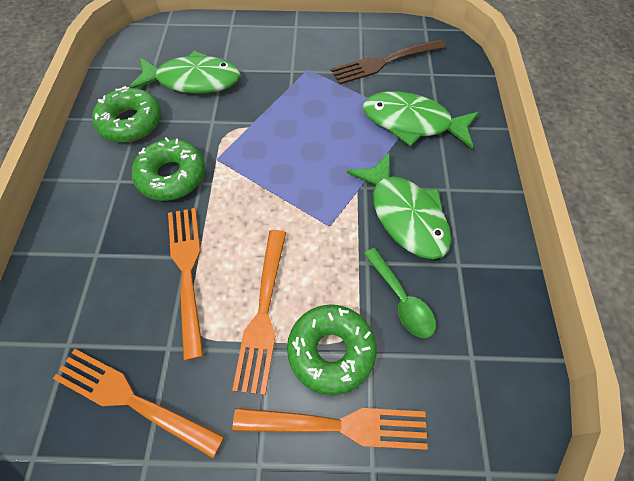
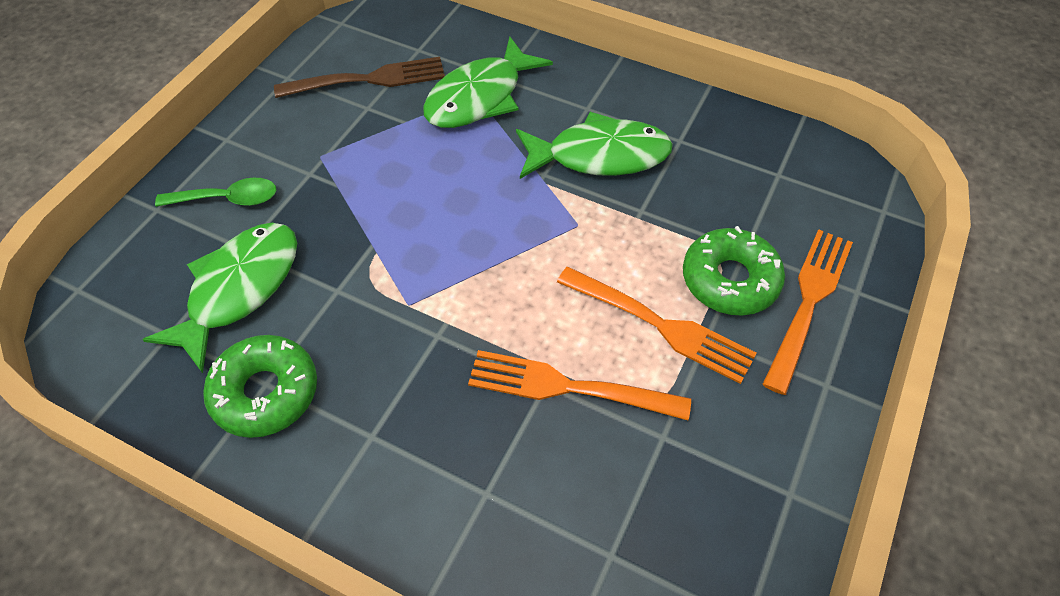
camera: 65 degrees left, 5 degrees down
(133, 400) = (714, 490): orange fork -> none
(172, 176) = (405, 364): green donut -> none
(385, 62) = (367, 80): brown fork -> brown fork turned 105 degrees counterclockwise
(401, 300) = (698, 200): green spoon -> green spoon (228, 199)

